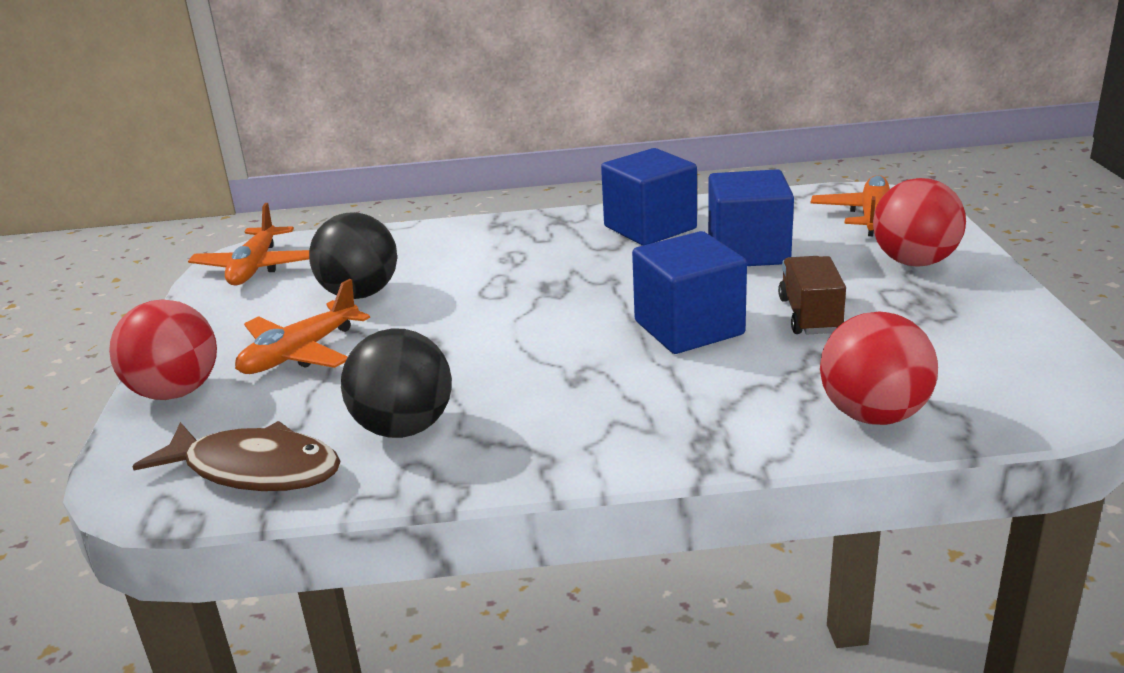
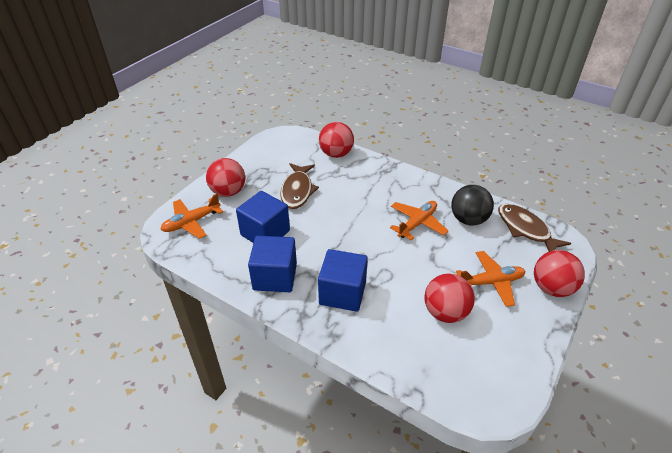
camera: 145 degrees left, 15 degrees up
(255, 267) = (492, 384): orange plane -> orange plane (417, 223)
(360, 294) = (445, 312): black ball -> red ball
(689, 328) = (339, 208): blue cube -> blue cube (342, 293)
(810, 315) = (297, 191): brown truck -> brown fish

